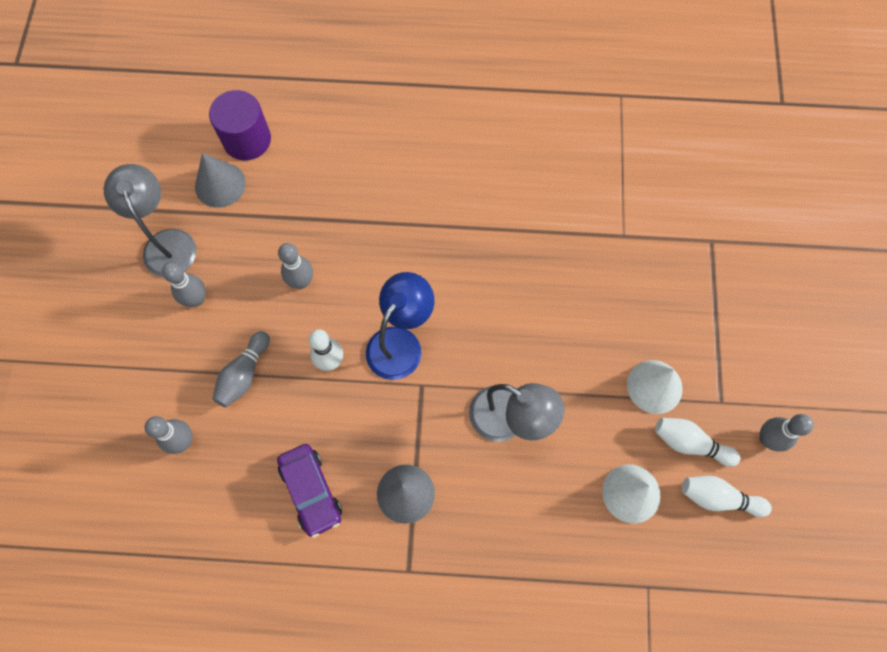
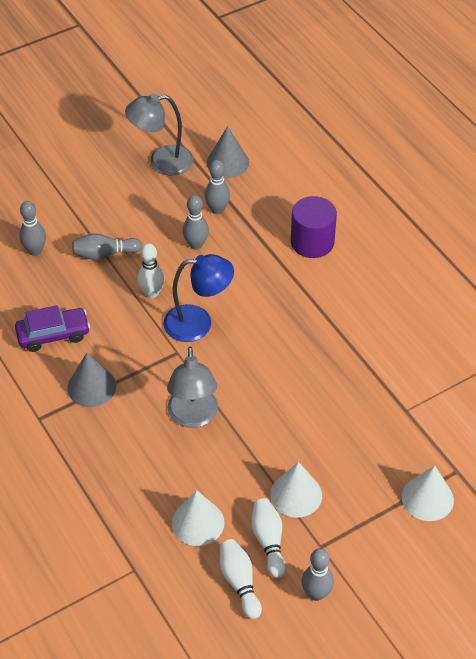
camera: 55 degrees right, 20 degrees down
(167, 243) = (161, 162): grey lamp -> grey lamp turned 135 degrees counterclockwise
(196, 299) = (135, 200): grey bowling pin -> grey bowling pin (217, 209)
(247, 140) = (274, 156): purple cylinder -> purple cylinder (312, 242)
(311, 491) = (53, 335): purple car -> purple car turned 135 degrees counterclockwise
(725, 282) = (427, 498): none -> white cone

